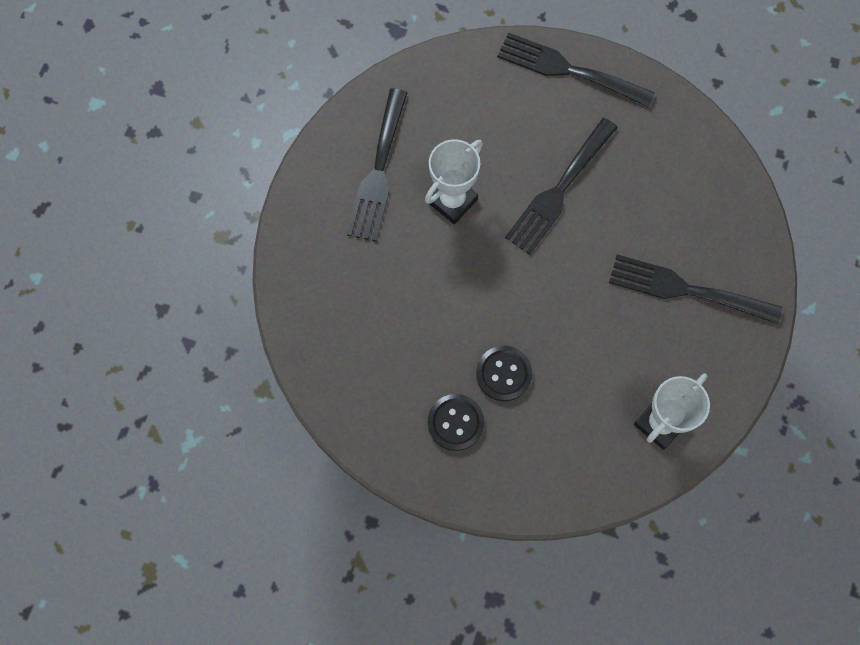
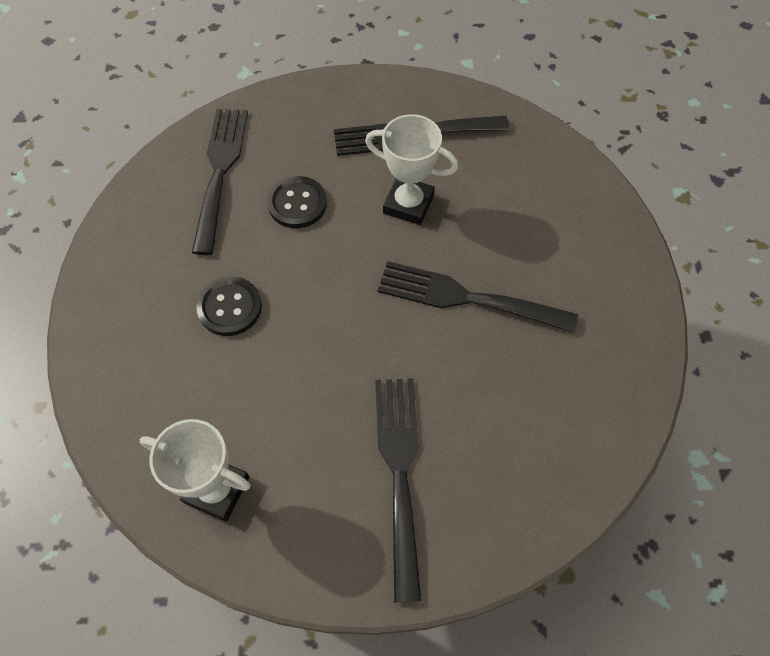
camera: 70 degrees right, 10 degrees down
(455, 422) = (162, 279): black button -> black button (297, 203)
(568, 70) = (619, 265): black fork -> black fork (220, 172)

